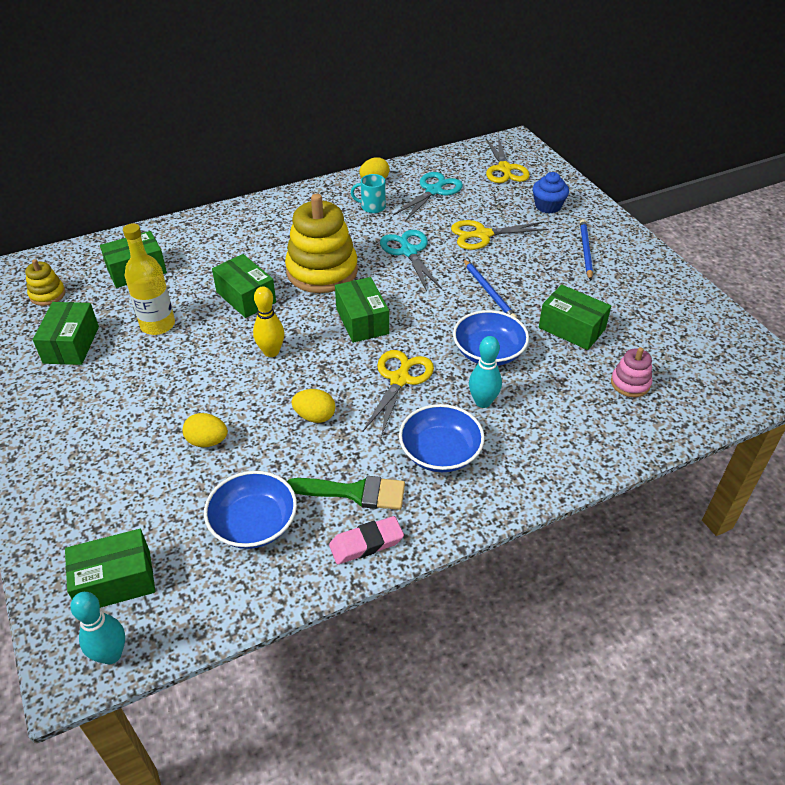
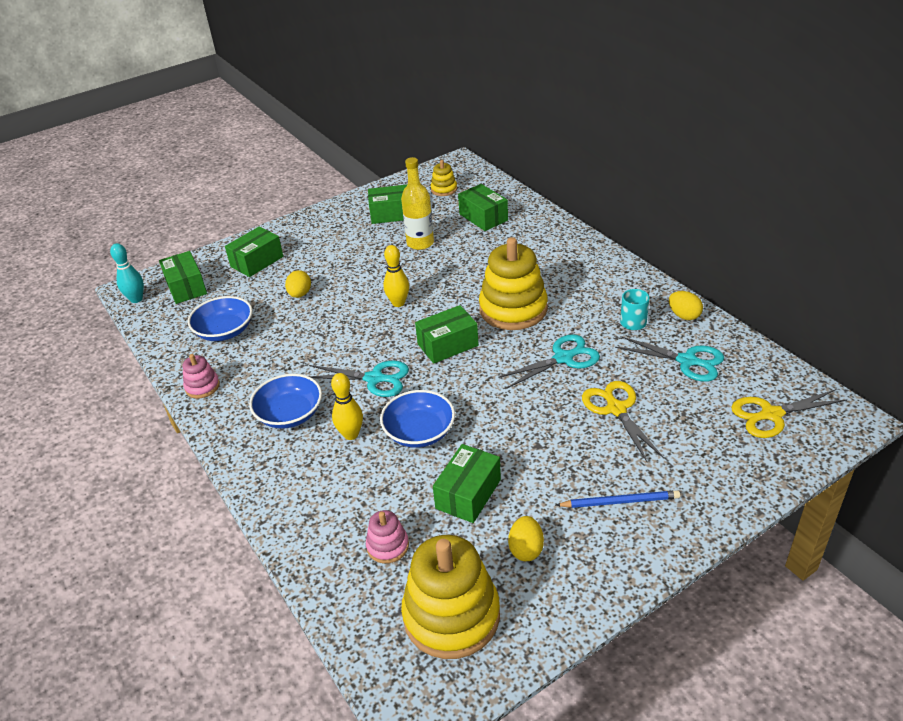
camera: 85 degrees right, 5 degrees down
(246, 297) = (464, 276): green box -> green box (257, 261)
(315, 416) = (327, 339): yellow egg -> yellow egg (526, 549)
(354, 492) = (249, 373): green brush -> none
(366, 543) = (202, 387): pink eraser -> pink stacking toy
(399, 379) = (374, 379): yellow scissors -> turquoise scissors
(483, 402) = (351, 434): turquoise bowling pin -> yellow bowling pin
(489, 291) = (514, 423): blue pencil -> none
(548, 206) = (704, 461): blue cupcake -> none
(700, 351) = (451, 615): none -> yellow stacking toy

